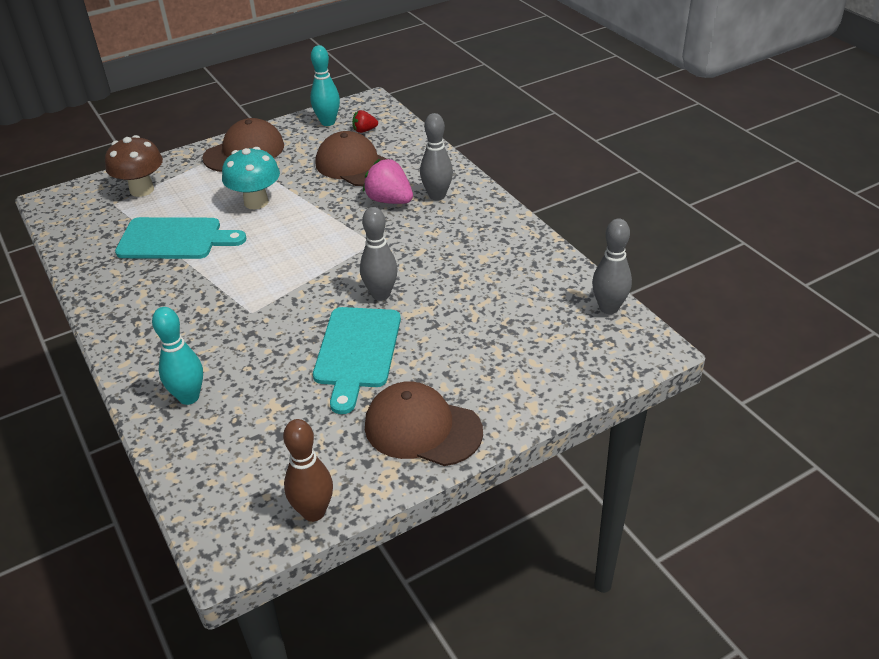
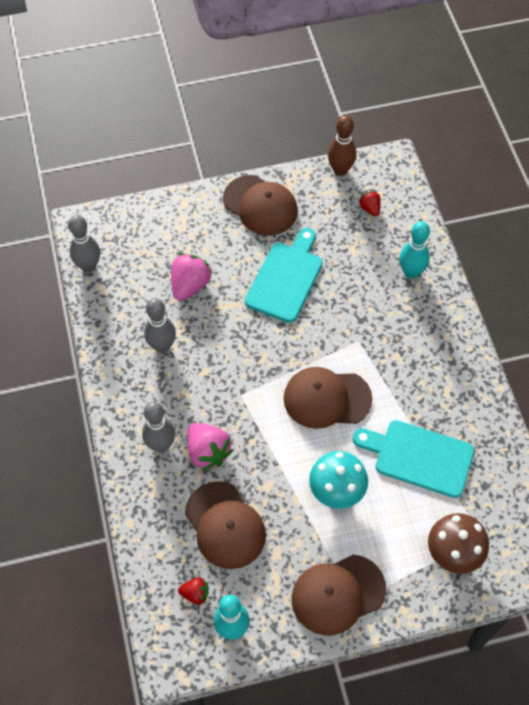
camera: 165 degrees left, 20 degrees up
(256, 465) = (370, 208): none -> red strawberry
(279, 259) = (326, 398): none -> brown cap
(381, 294) = (252, 330): grey bowling pin -> grey bowling pin (162, 346)
(474, 318) = (190, 285): none -> pink strawberry

